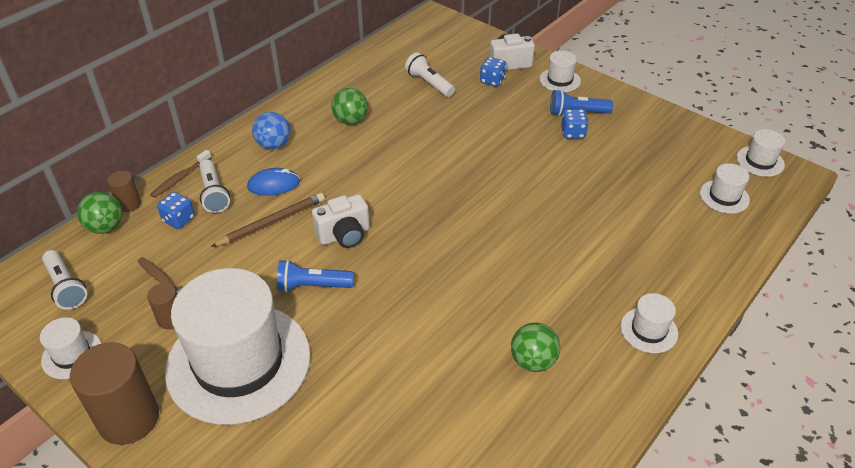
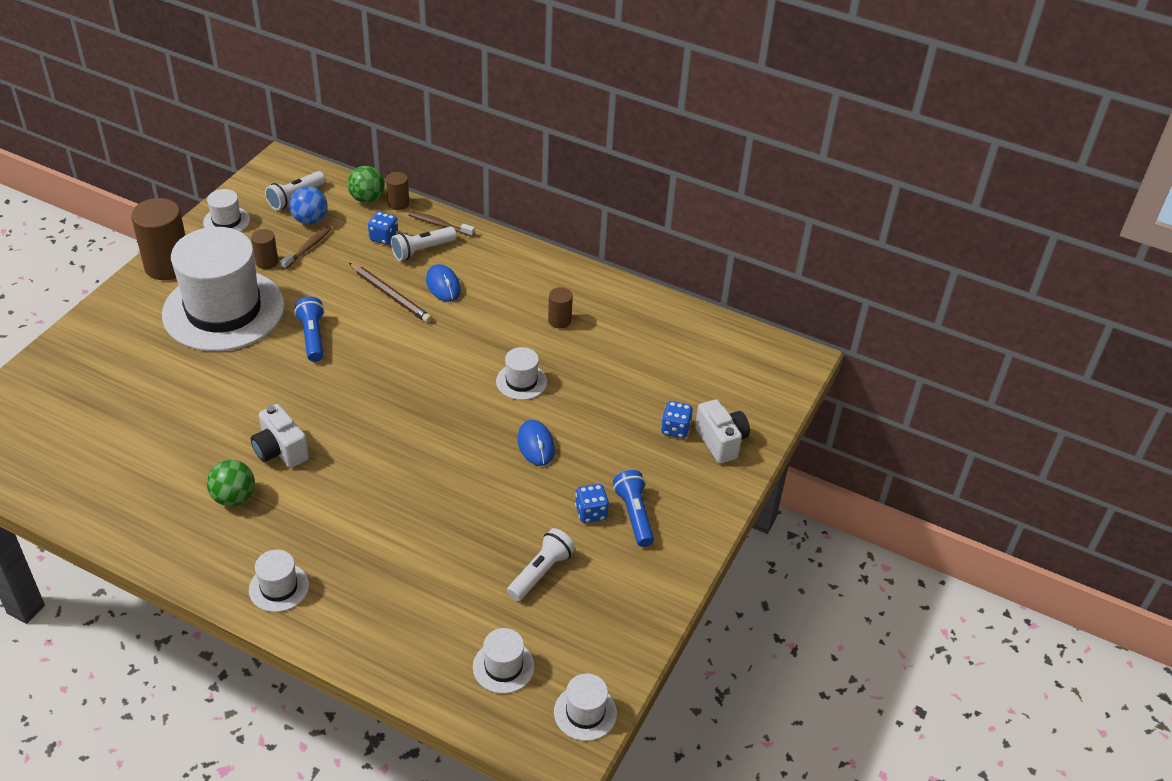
camera: 75 degrees right, 0 degrees up
(273, 145) = (503, 273): blue ball -> blue ball (310, 220)
(344, 235) = (381, 346): white camera -> white camera (280, 451)
(350, 120) = (559, 320): green ball -> brown cylinder
(429, 83) = (649, 373): white flashlight -> white flashlight (541, 572)
(496, 152) = (536, 445): none -> blue mouse
(560, 80) = (700, 494): white hat -> white hat (521, 381)

